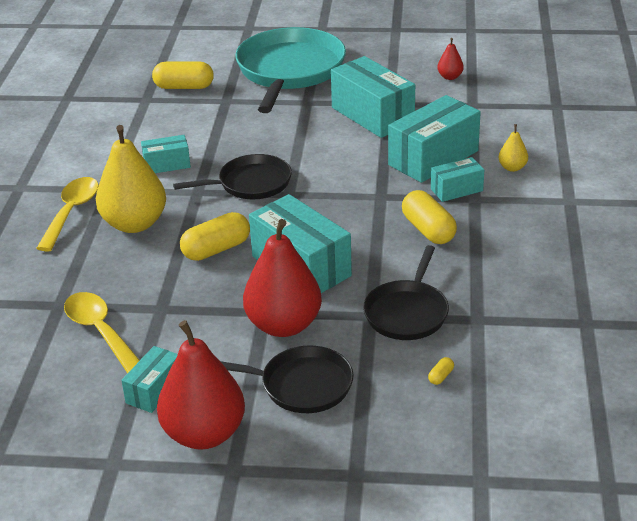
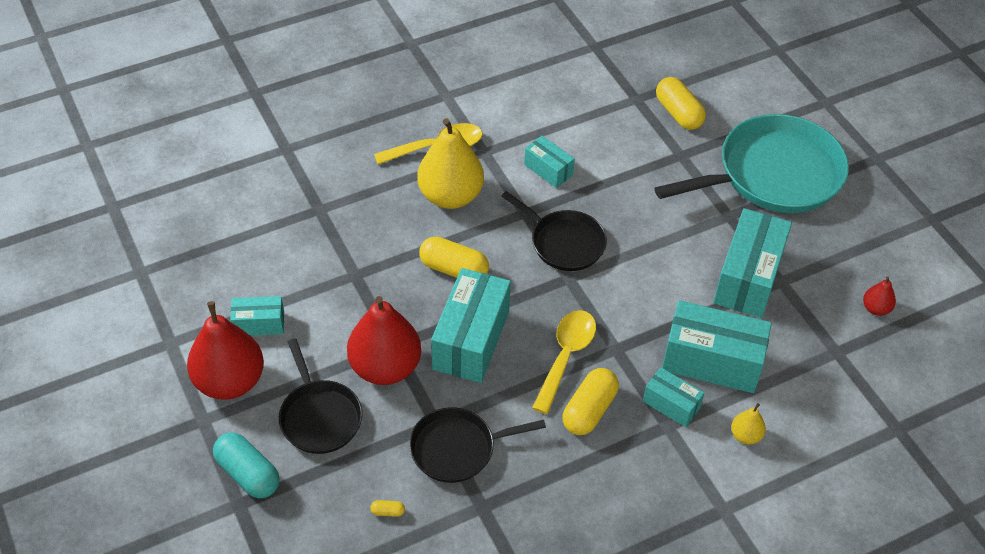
camera: 55 degrees right, 15 degrees up
(100, 331) = (304, 252): yellow spoon -> yellow spoon (566, 356)
(326, 456) = (248, 474): none -> turquoise capsule

